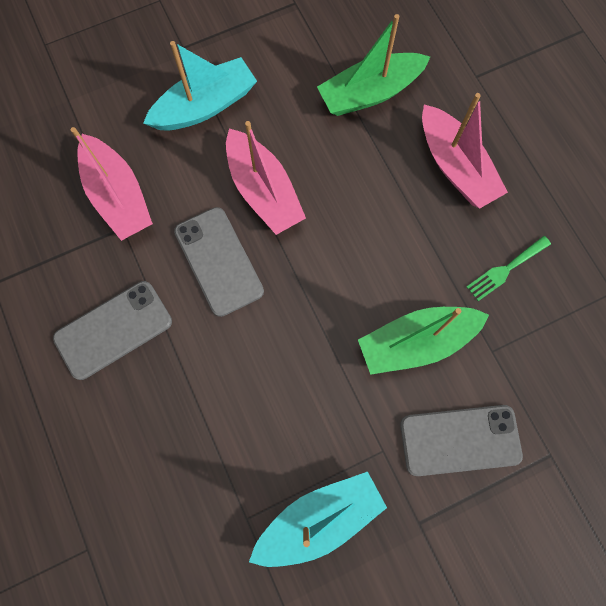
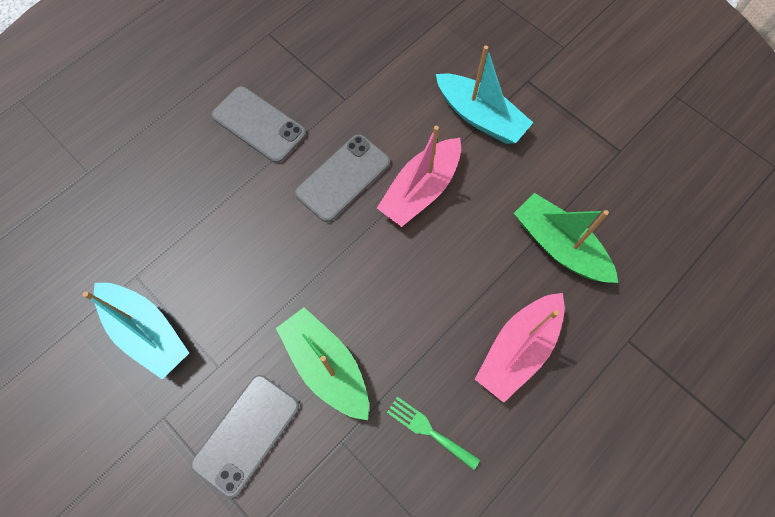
camera: 70 degrees right, 5 degrees down
(118, 196) = (371, 85): pink boat -> none
(460, 440) = (246, 434): grey phone -> grey phone turned 60 degrees clockwise

